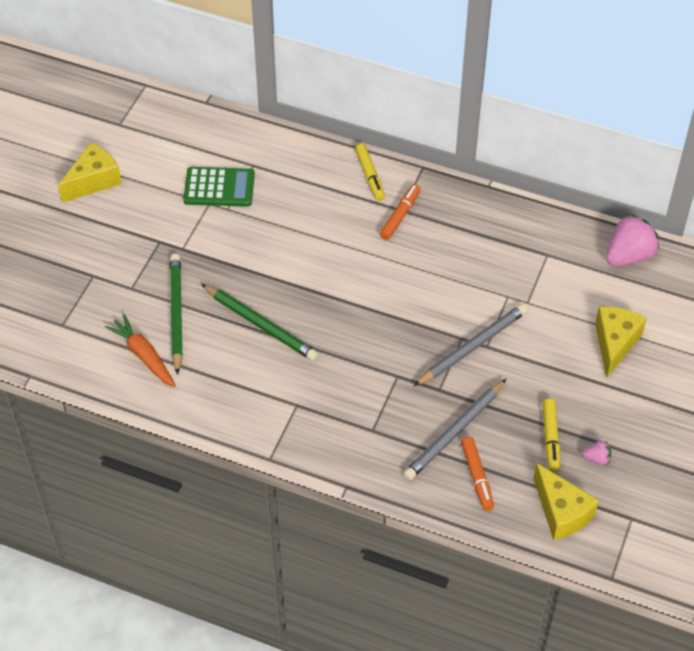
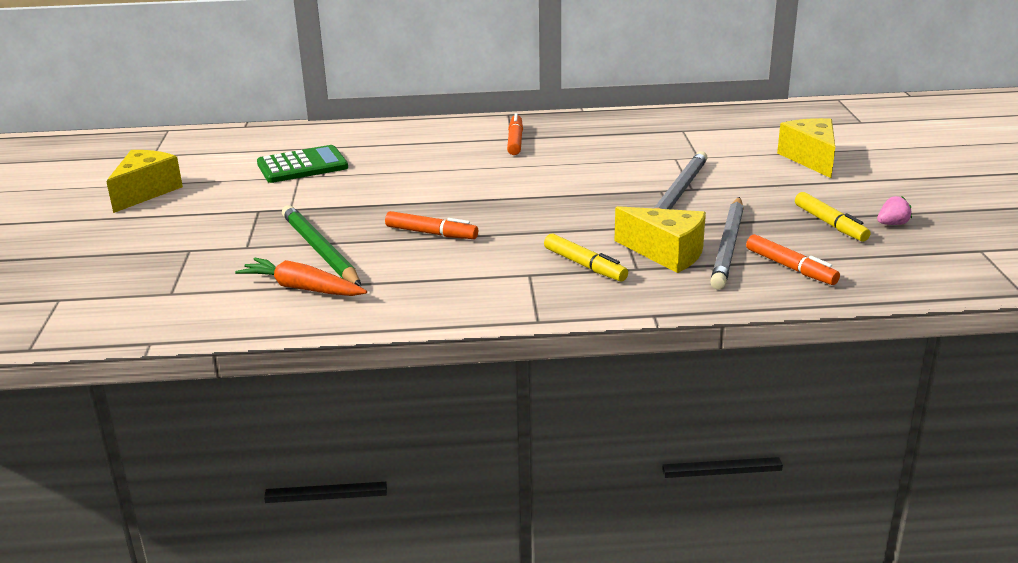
camera: 25 degrees left, 25 degrees down
(261, 325) = (431, 233): green pencil -> orange marker
(370, 176) = (460, 128): yellow marker -> yellow marker (584, 265)
(561, 512) = (909, 266): yellow cheese -> yellow cheese (666, 253)
(629, 256) = (757, 115): pink strawberry -> none

